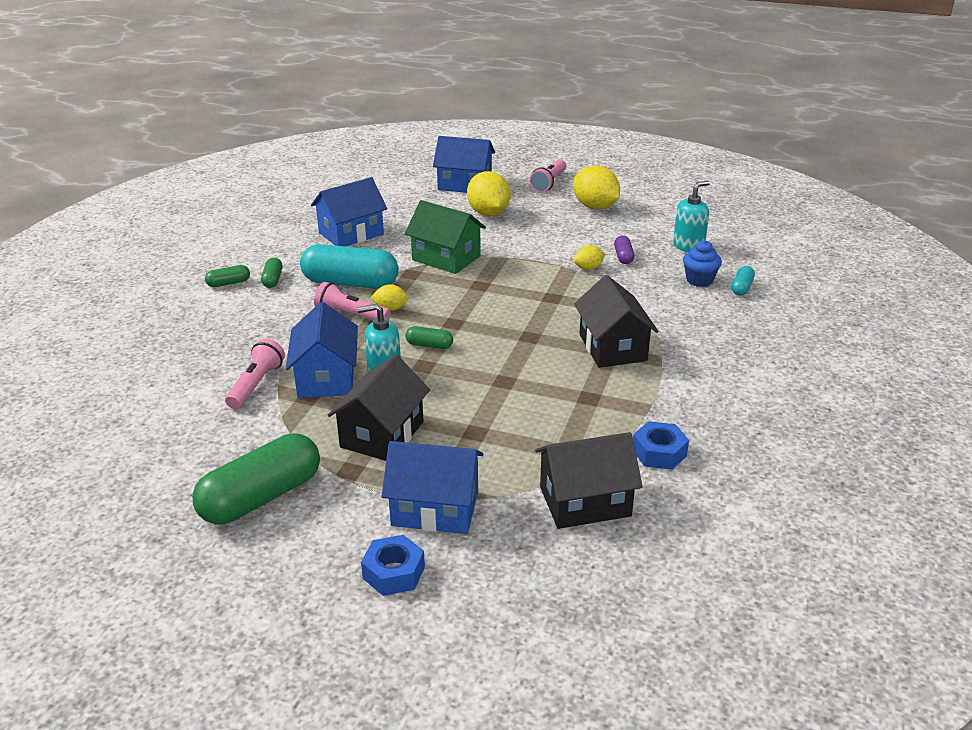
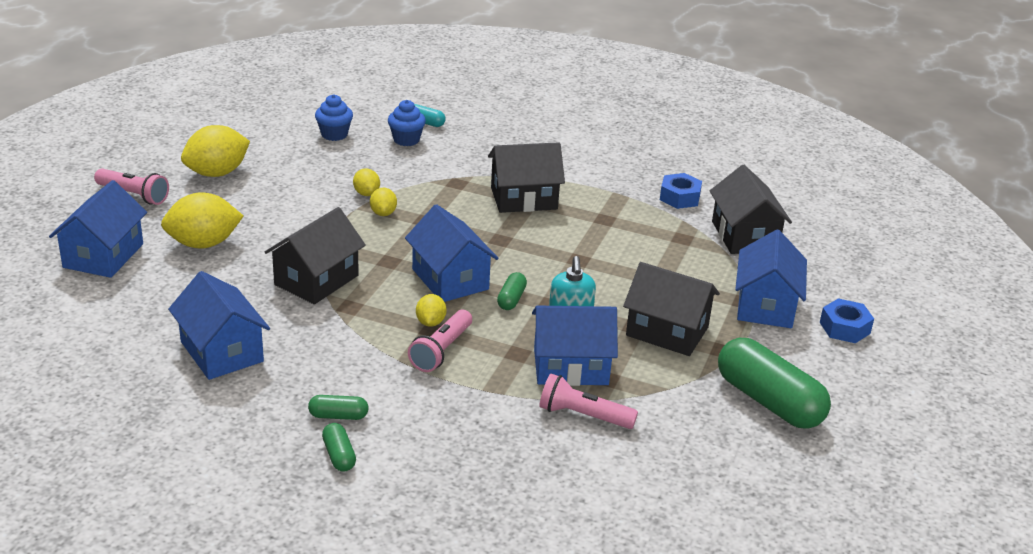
camera: 90 degrees left, 0 degrees up
(350, 283) = (362, 351): turquoise capsule -> none
(446, 258) = (316, 280): green house -> black house
(457, 314) = (450, 279): none -> blue house
(557, 278) = (383, 213): none -> yellow lemon
(623, 256) = (346, 171): purple capsule -> none
(688, 246) = (334, 134): turquoise soap dispenser -> blue cupcake

